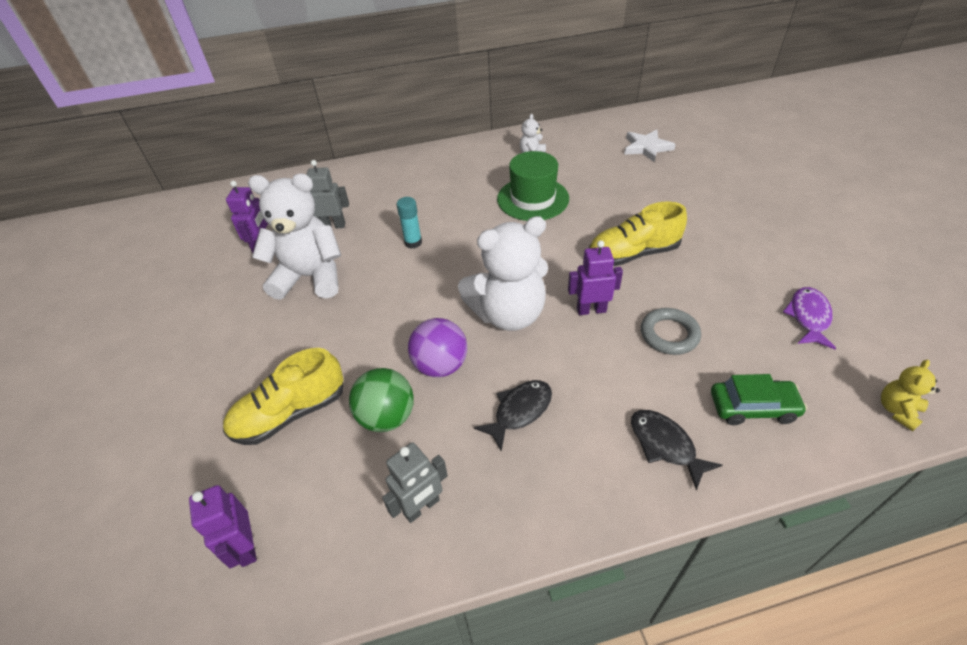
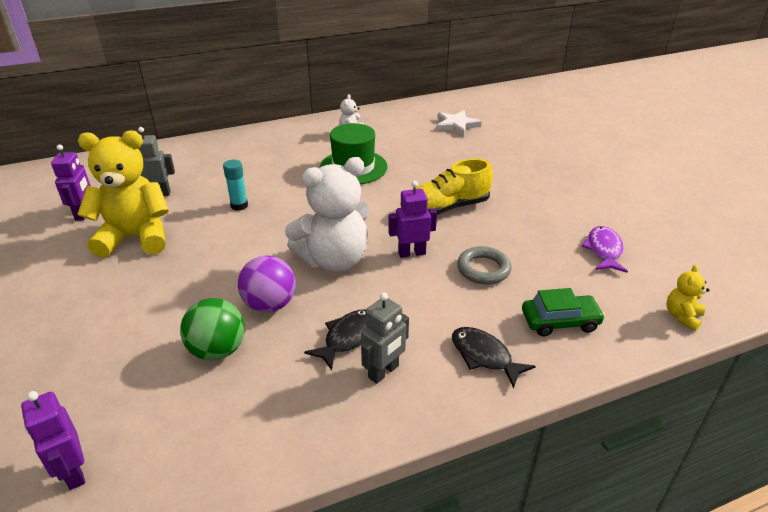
camera: 10 degrees left, 10 degrees down
(290, 413) = (118, 353): yellow shoe -> none
(310, 277) = (135, 237): white teddy bear -> yellow teddy bear
(421, 507) = (255, 423): grey robot -> grey robot (384, 372)

